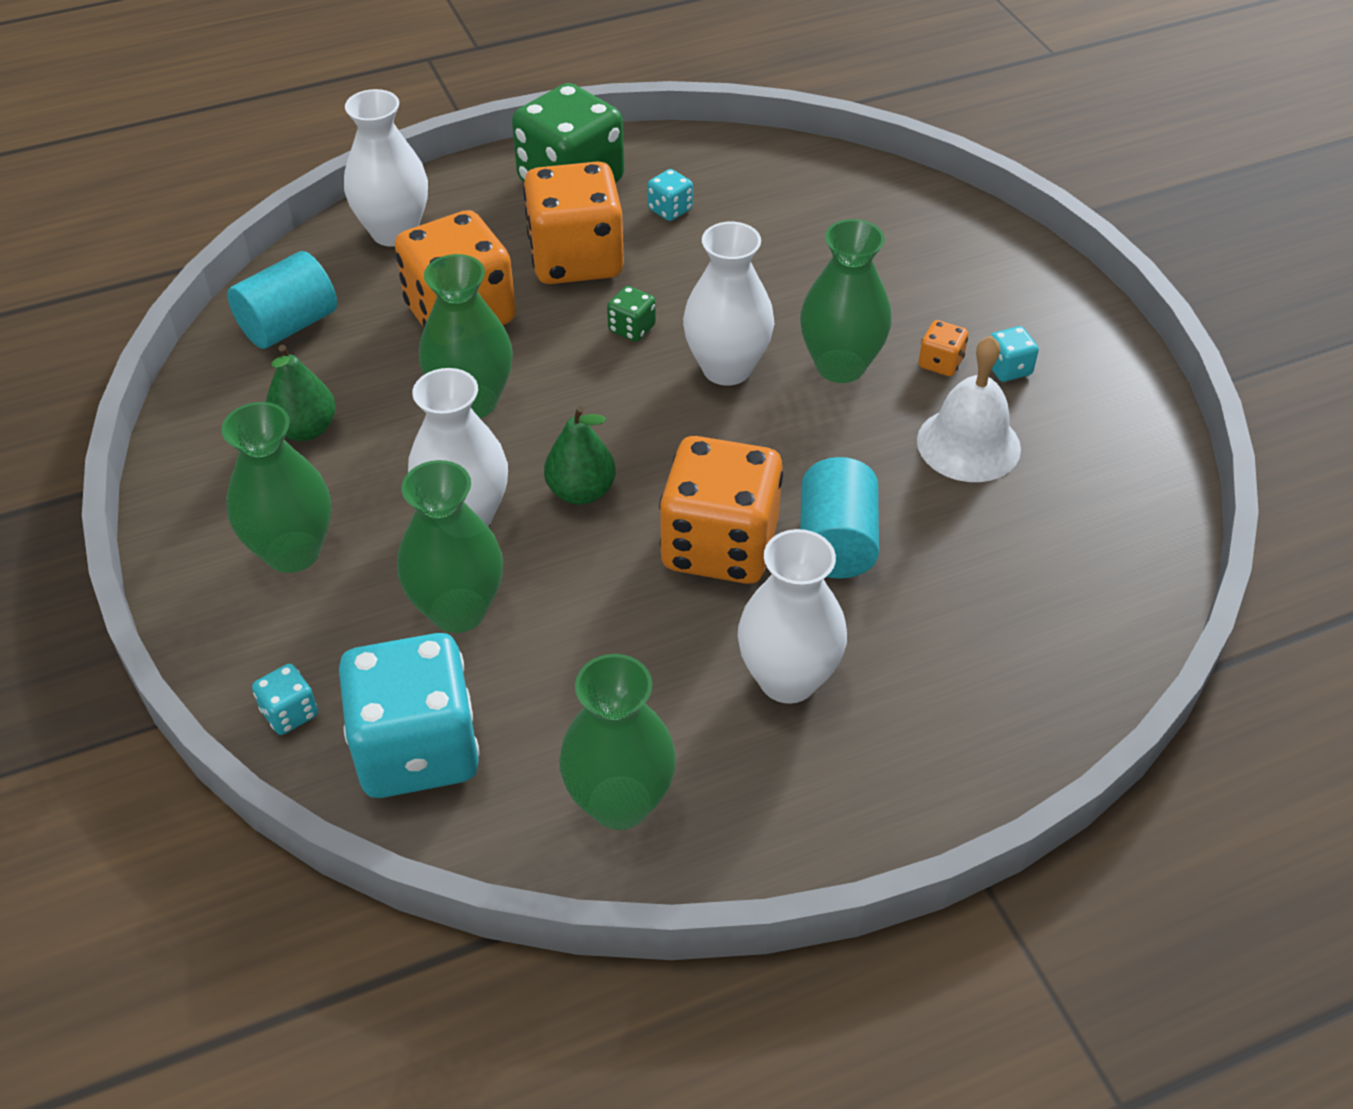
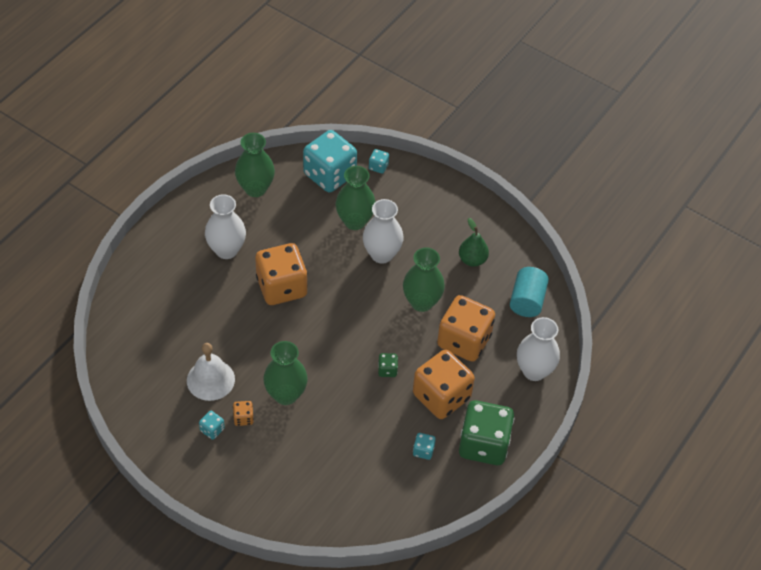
camera: 145 degrees right, 5 degrees up
(293, 552) = (429, 214): green vase -> none
(581, 491) = (348, 284): green pear -> none
(727, 368) = (333, 369): white vase -> none
(836, 542) = (239, 309): turquoise cylinder -> none

